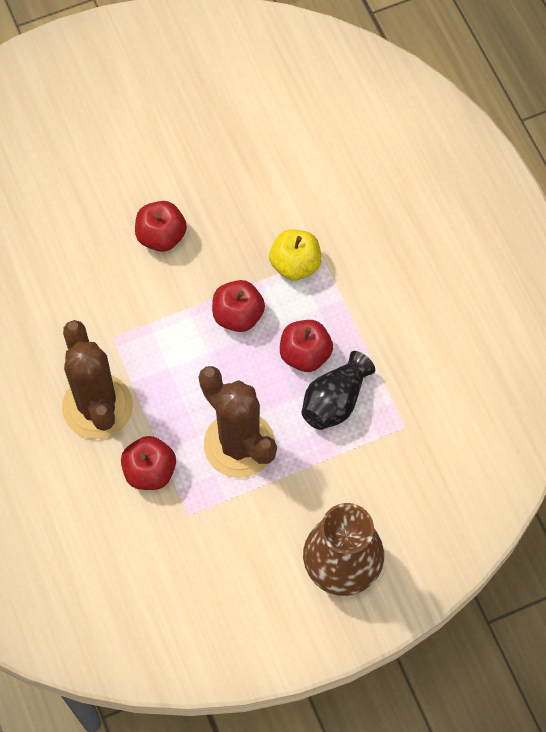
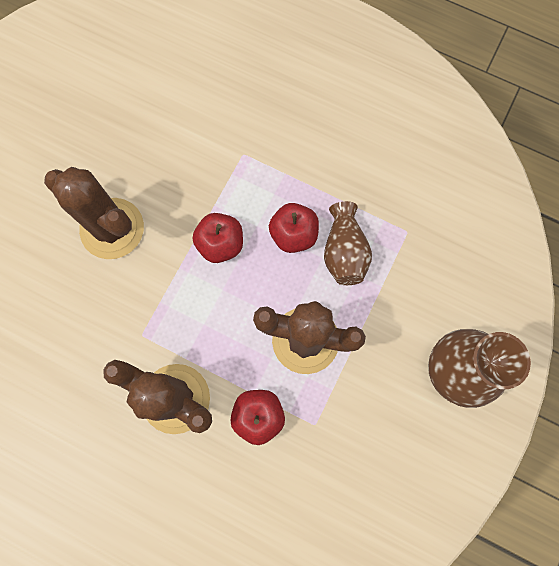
camera: 40 degrees left, 10 degrees up
(161, 236) = (112, 228): red apple -> brown cactus
(295, 264) = (229, 174): yellow apple -> none
(335, 401) = (344, 252): black vase -> brown vase

